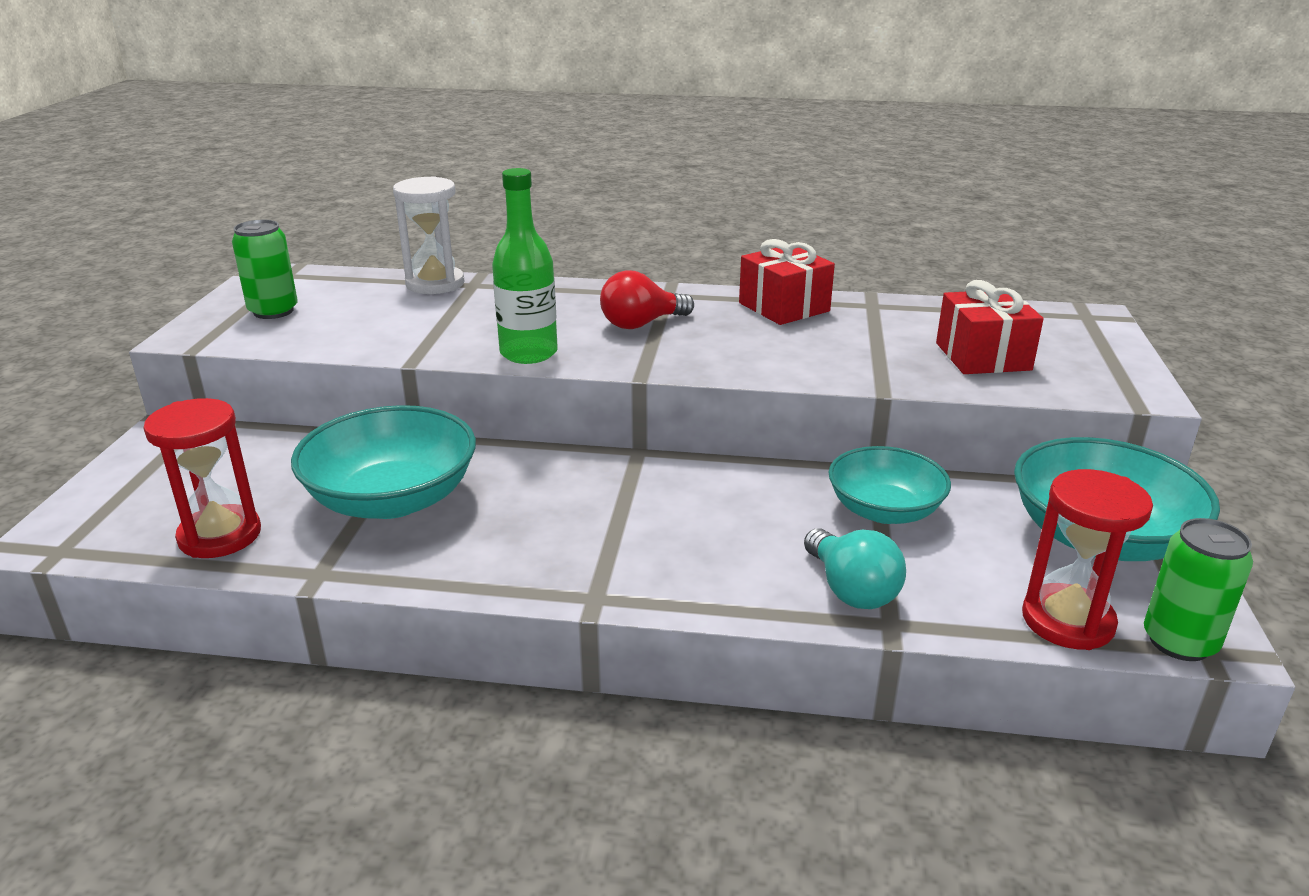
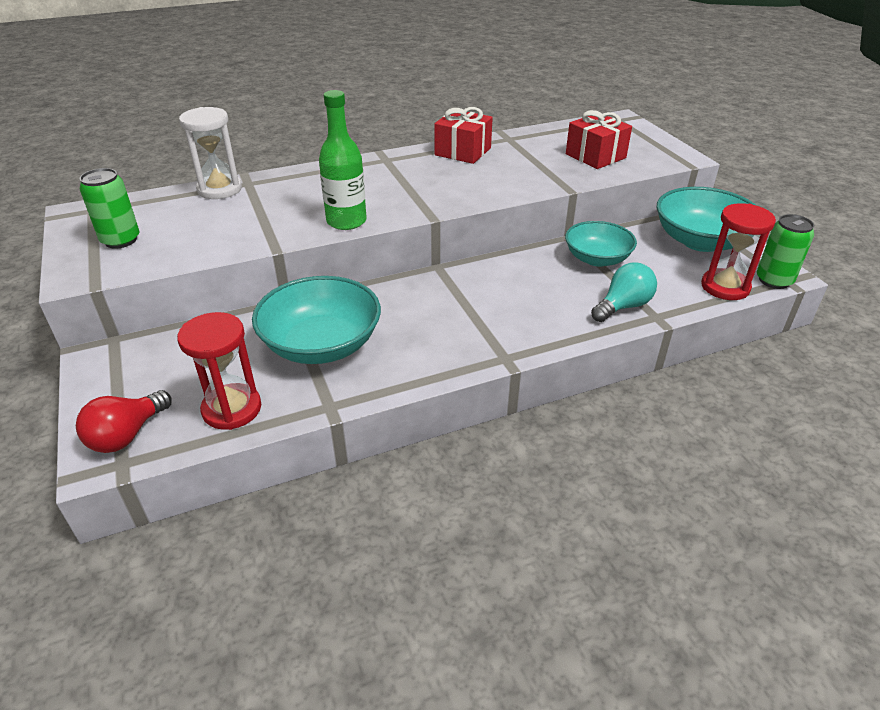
camera: 30 degrees left, 10 degrees up
(641, 324) = (393, 183): red light bulb -> red light bulb (127, 435)
(851, 590) = (623, 306): turquoise light bulb -> turquoise light bulb turned 75 degrees counterclockwise

